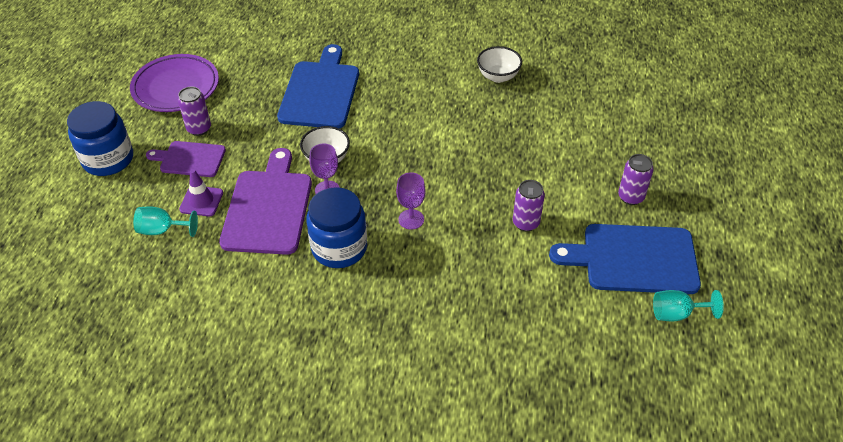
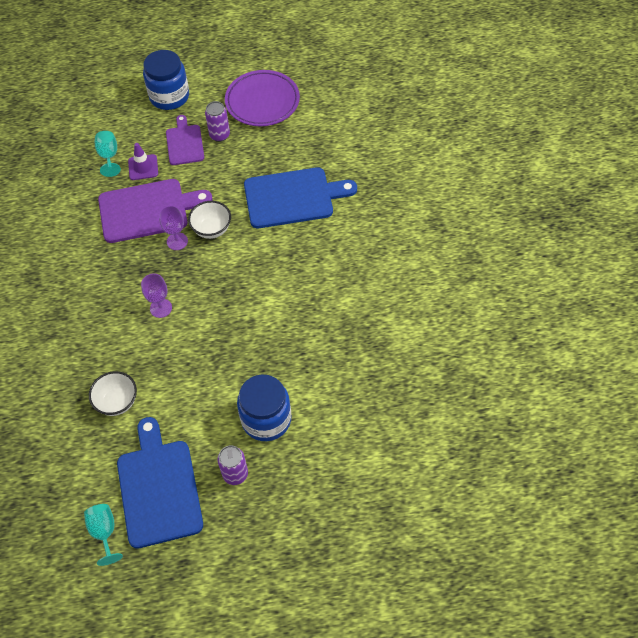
camera: 75 degrees right, 10 degrees up
(339, 248) = (118, 269): blue jar -> blue jar (266, 419)
(498, 76) = (367, 327): white bowl -> white bowl (117, 402)
(525, 223) = (179, 393): purple can -> none

